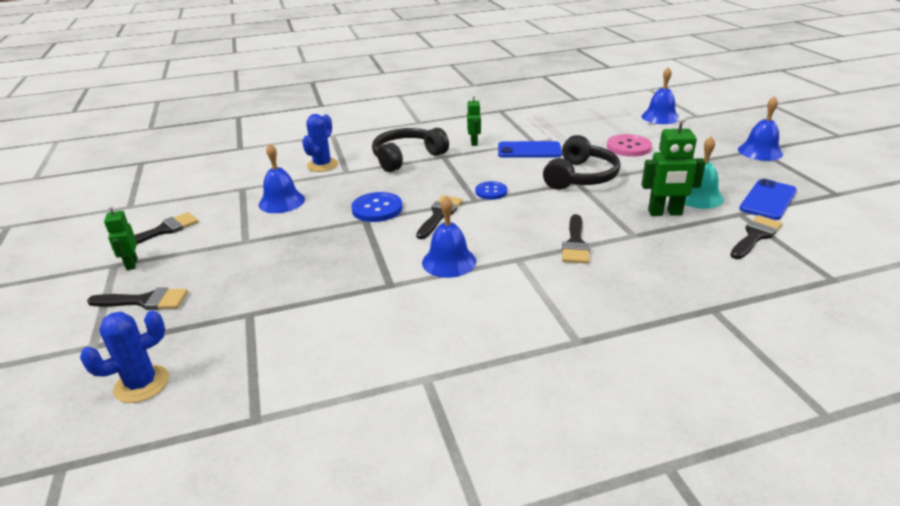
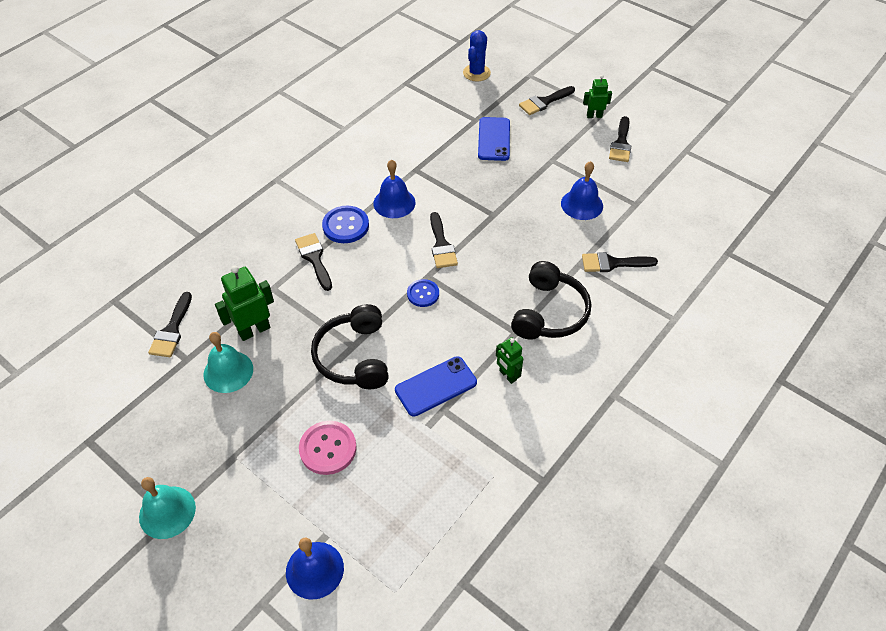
camera: 145 degrees right, 20 degrees up
(131, 264) = (594, 116): green robot -> green robot turned 45 degrees counterclockwise
(322, 165) = (613, 263): blue cactus -> black brush
(377, 209) = (497, 230): blue button -> blue button (345, 226)
(760, 151) = (167, 512): blue bell -> turquoise bell
(768, 200) = (160, 396): blue phone -> blue phone (494, 139)

